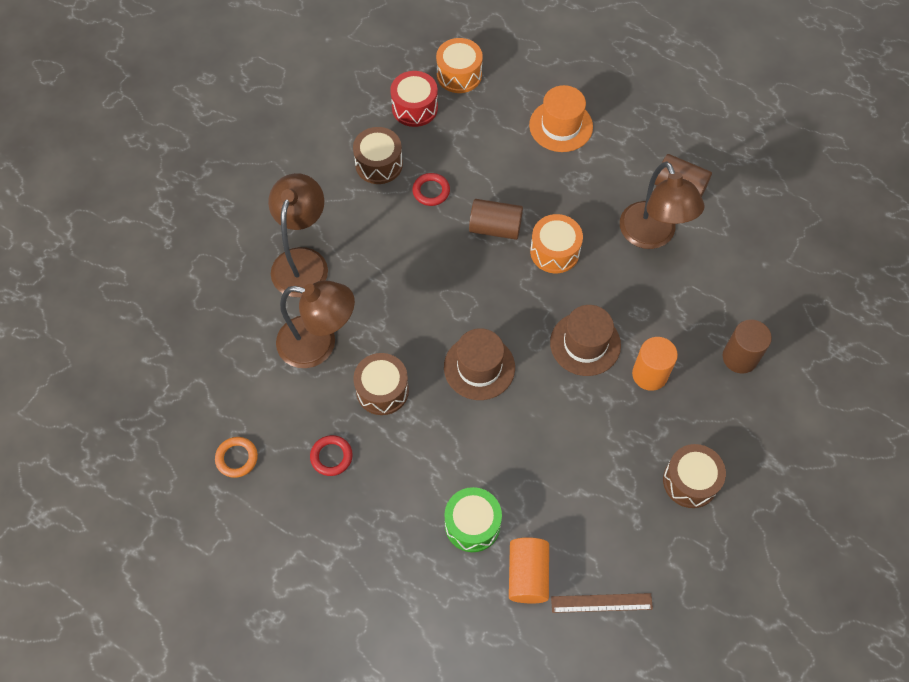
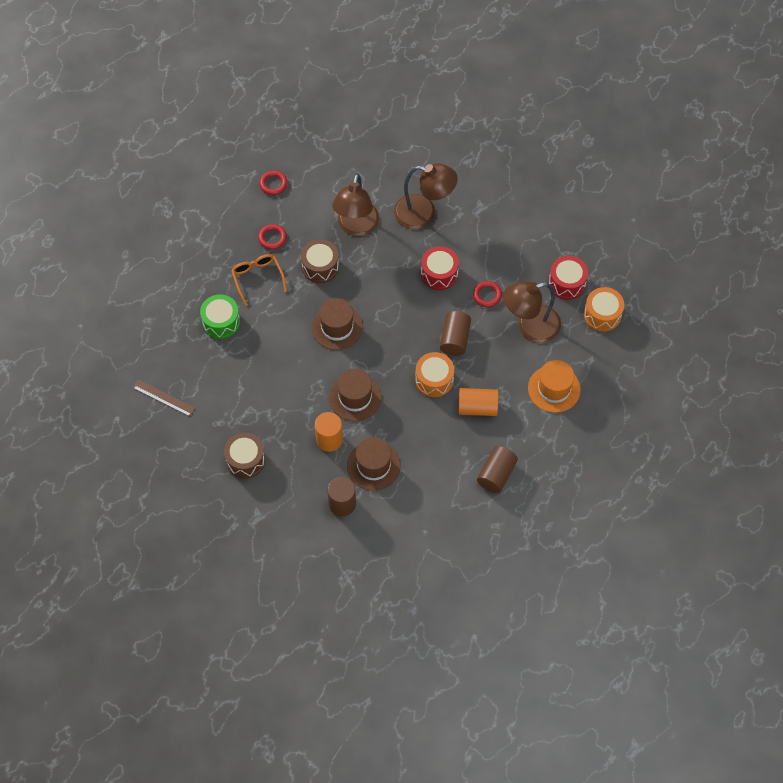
camera: 90 degrees right, 0 degrees up
(237, 458) = (273, 184): orange ring -> red ring
(379, 164) = (511, 259): brown drum -> none
(398, 244) = (439, 274): none -> red drum
(399, 475) = (257, 278): none -> orange glasses
(527, 575) = (185, 354): orange cylinder -> orange cylinder (477, 407)
(601, 602) = (164, 398): brown ruler -> brown ruler turned 60 degrees counterclockwise
(652, 236) = (449, 450): brown lamp -> brown lamp (530, 327)
(682, 321) = (373, 465): none -> brown hat

